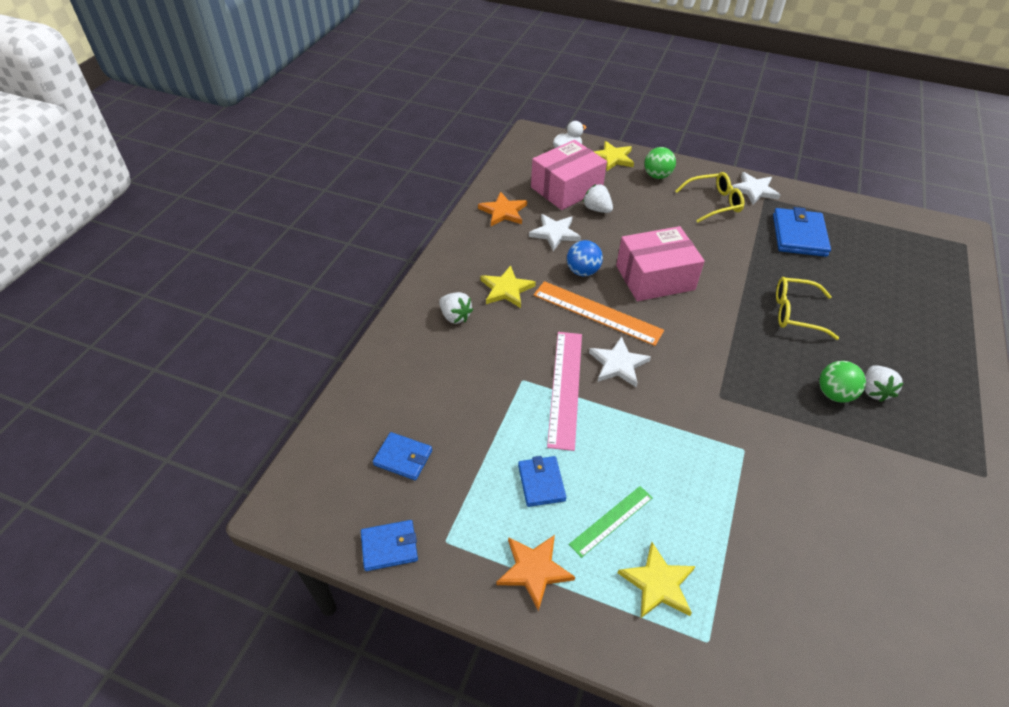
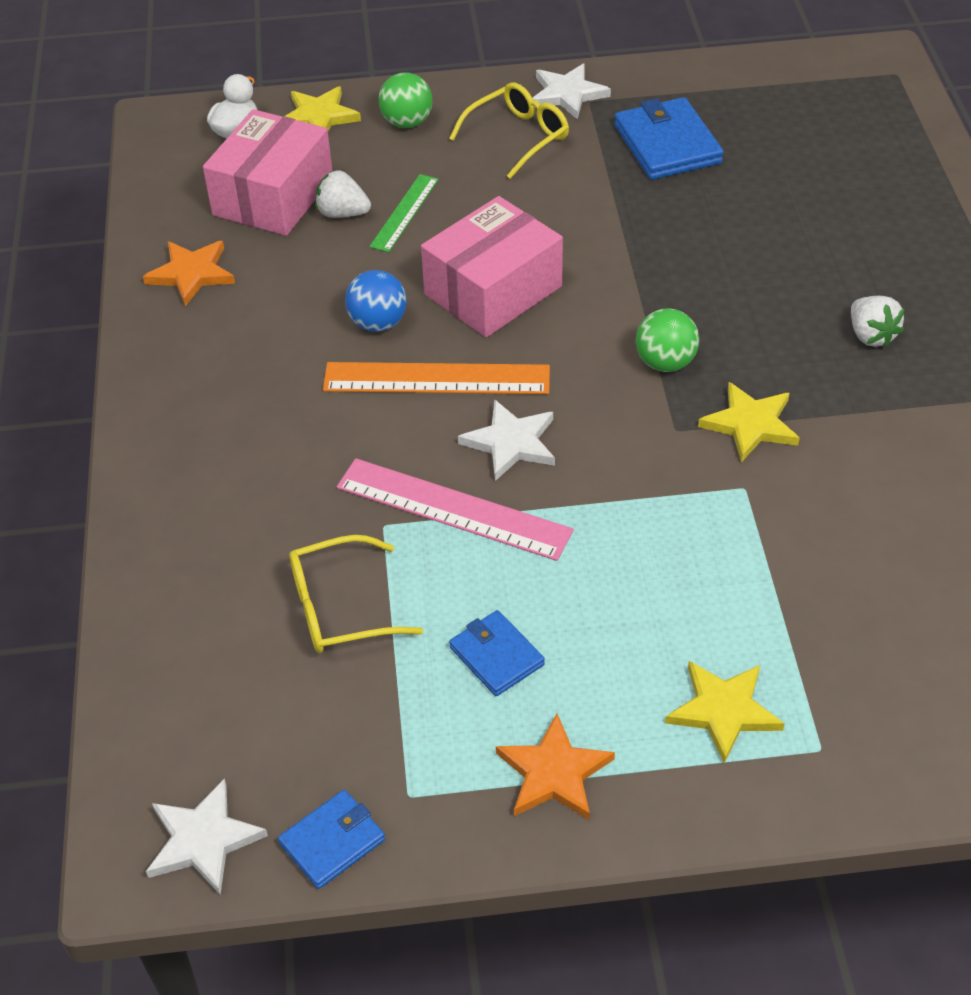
camera: 25 degrees left, 0 degrees up
(403, 458) = (272, 715): blue wallet -> none
(455, 316) = (219, 474): white strawberry -> none
(506, 289) = (275, 398): yellow star -> yellow star (750, 424)
(554, 233) = (298, 278): white star -> white star (203, 840)
(565, 387) = (453, 509): pink ruler -> pink ruler turned 45 degrees counterclockwise
(611, 520) = (621, 661): green ruler -> green ruler (404, 213)
(796, 313) = (720, 265): yellow glasses -> yellow glasses (341, 607)
(834, 394) = (823, 361): green ball -> green ball (665, 362)

